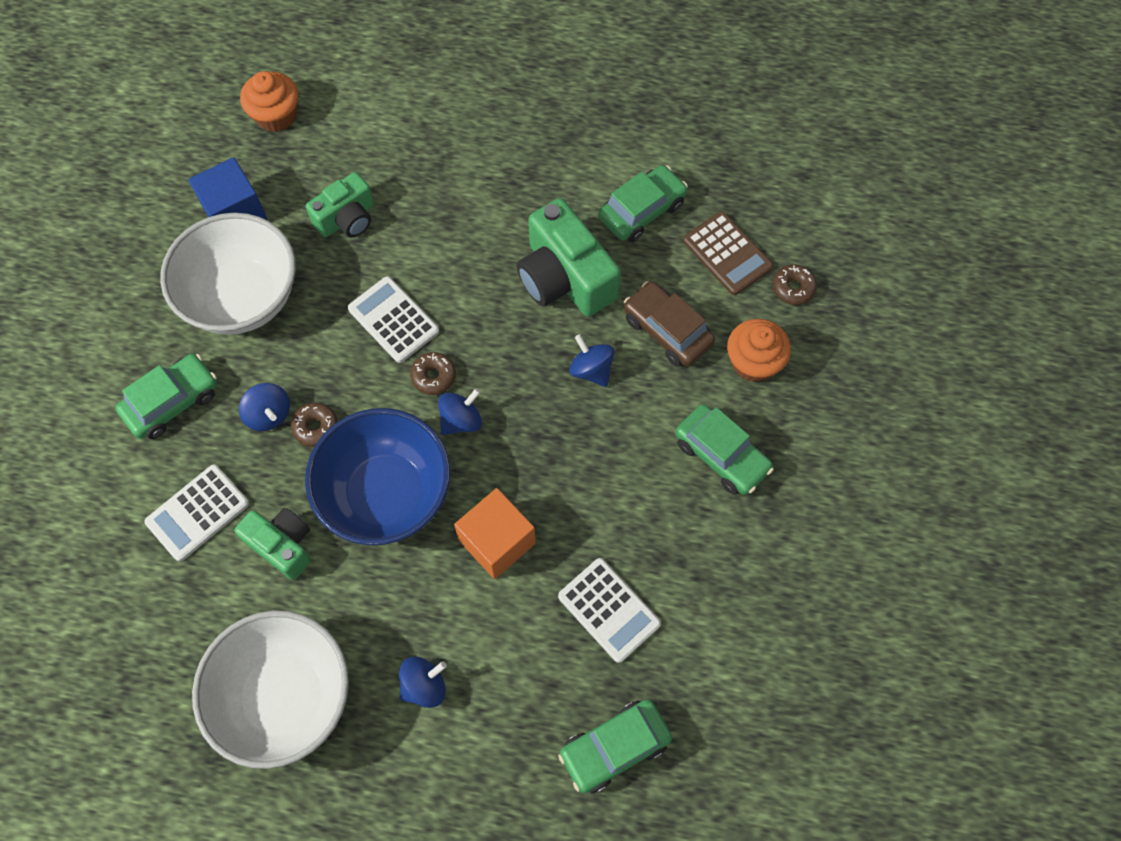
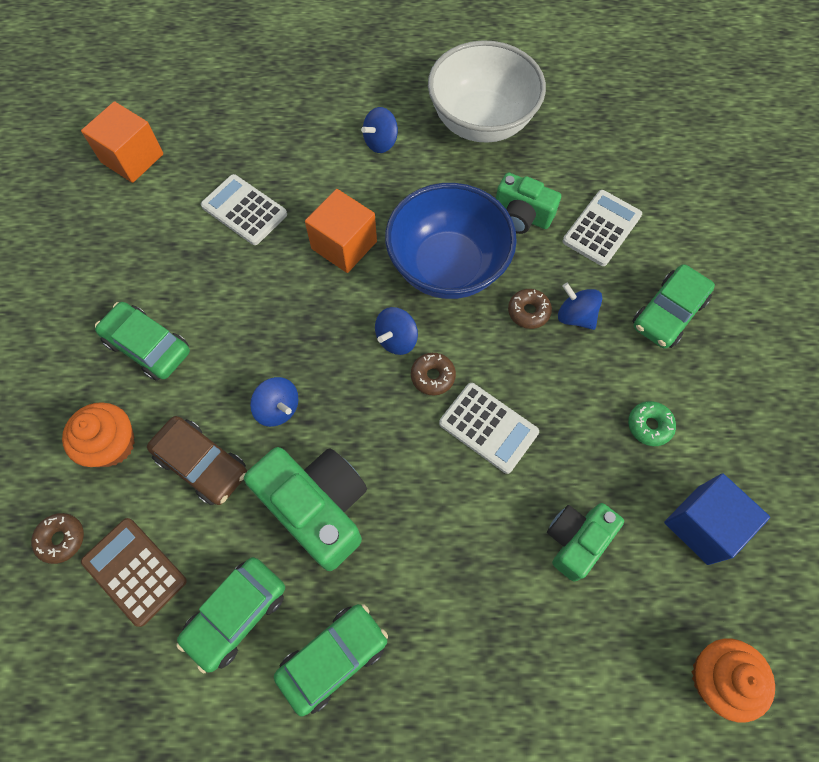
camera: 170 degrees right, 0 degrees up
(243, 298) = (649, 426): white bowl -> green donut
(614, 747) = (233, 127): green car -> green car (333, 658)
(749, 717) = (132, 158): none -> orange cube

